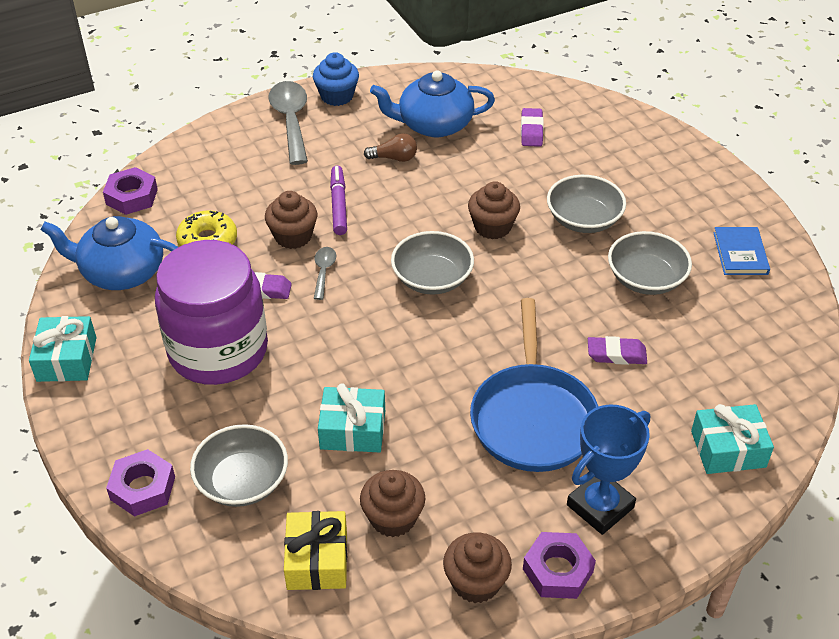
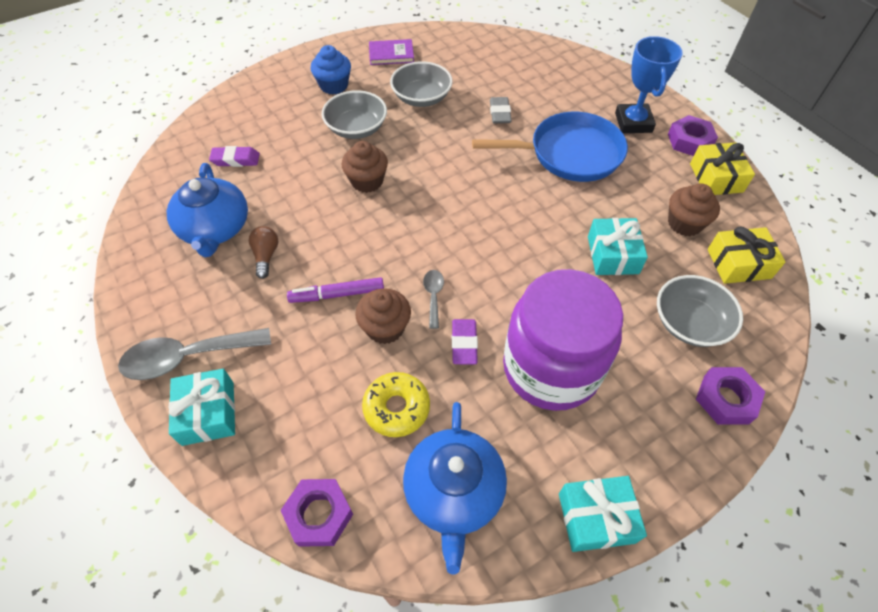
camera: 95 degrees left, 10 degrees up
(323, 271) = (433, 296): grey spoon -> grey spoon turned 90 degrees clockwise
(337, 96) = (148, 317): blue cupcake -> blue cupcake (334, 85)
(432, 278) = (434, 217): grey bowl -> none
(476, 582) = (716, 178): brown cupcake -> yellow gift
(600, 506) = (633, 122): blue trophy -> blue trophy turned 45 degrees clockwise
(616, 354) = (500, 113): purple eraser -> grey eraser
(728, 449) = (569, 69): turquoise gift -> turquoise gift (208, 413)
(740, 253) = (391, 54): blue book -> purple book

